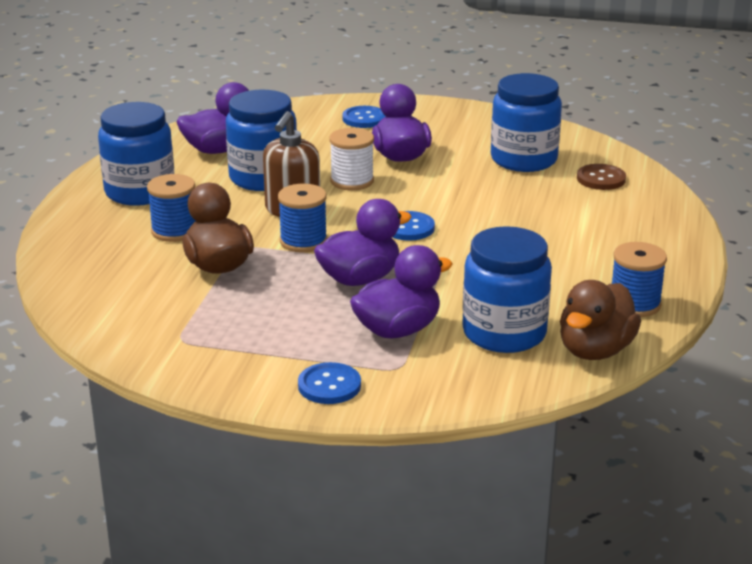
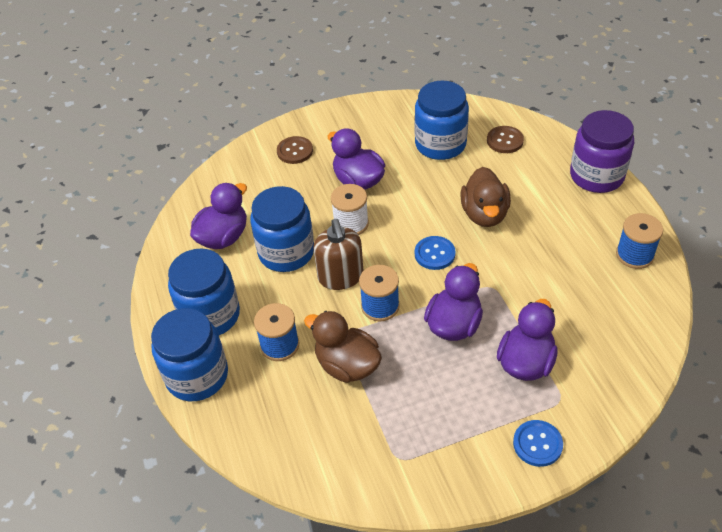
camera: 30 degrees left, 20 degrees up
(364, 119) = (295, 151): blue button -> brown button
(504, 333) = (589, 326): blue jar -> blue jar (197, 376)
(595, 350) = (653, 312): brown duck -> brown duck (484, 214)
(674, 236) = (596, 176): none -> purple jar

